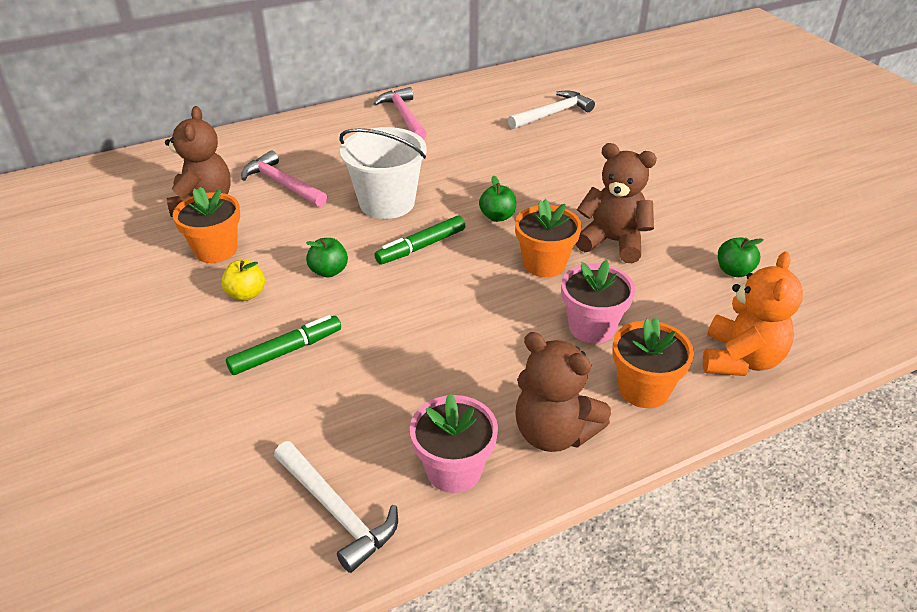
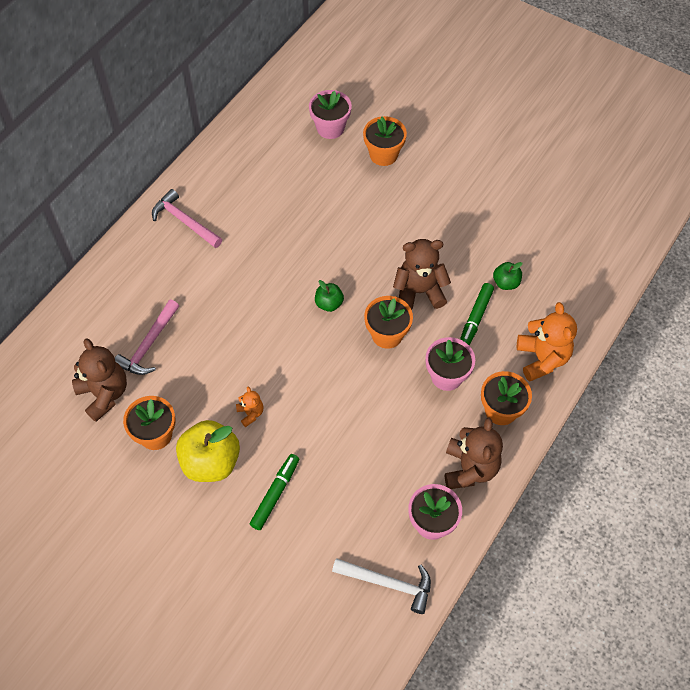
camera: 30 degrees left, 20 degrees up
(246, 294) = (211, 462): yellow apple -> yellow apple, size x1.96
(282, 184) = (149, 345): pink hammer -> pink hammer turned 75 degrees counterclockwise
(329, 271) = (250, 413): green apple -> orange teddy bear
(387, 203) = (242, 327): white bucket -> none
(421, 247) = (296, 359): green marker -> green marker (475, 319)
(553, 114) = (299, 166): white hammer -> none
(553, 433) = (469, 468): brown teddy bear -> brown teddy bear turned 90 degrees counterclockwise
(608, 99) = (330, 128): none -> pink flower pot
(652, 130) = (383, 154): none -> orange flower pot

